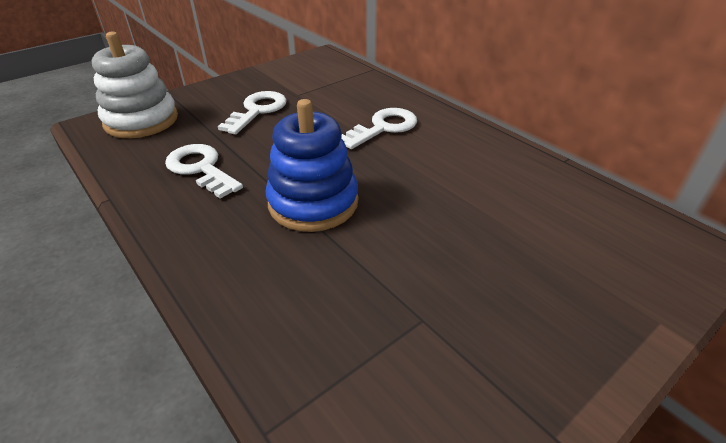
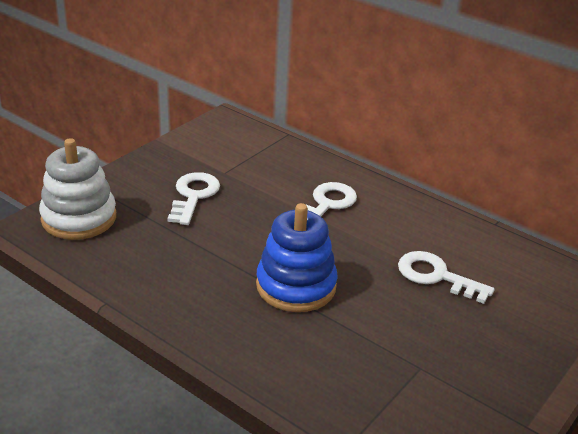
camera: 15 degrees left, 5 degrees down
(201, 168) = (175, 264): white key -> white key (436, 276)

